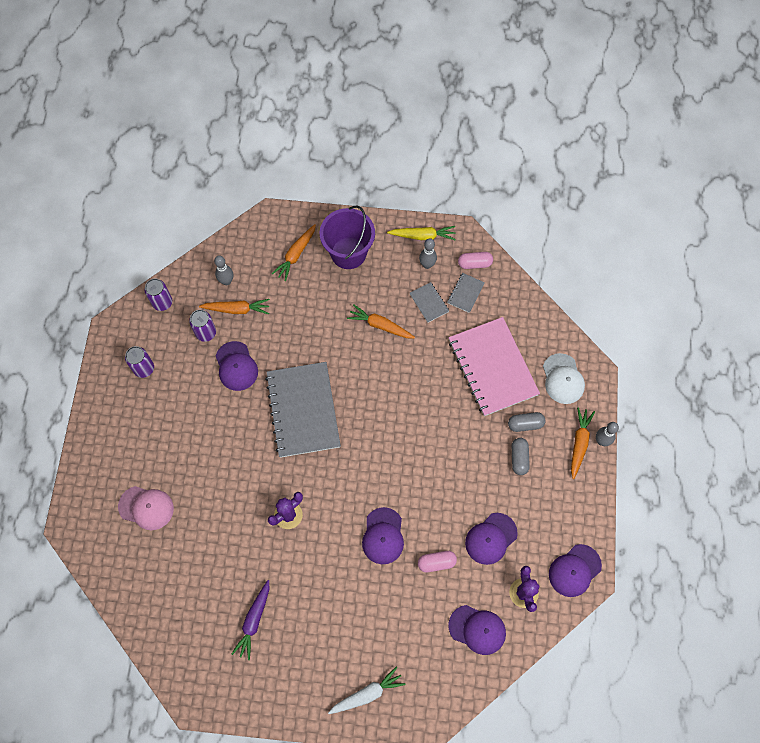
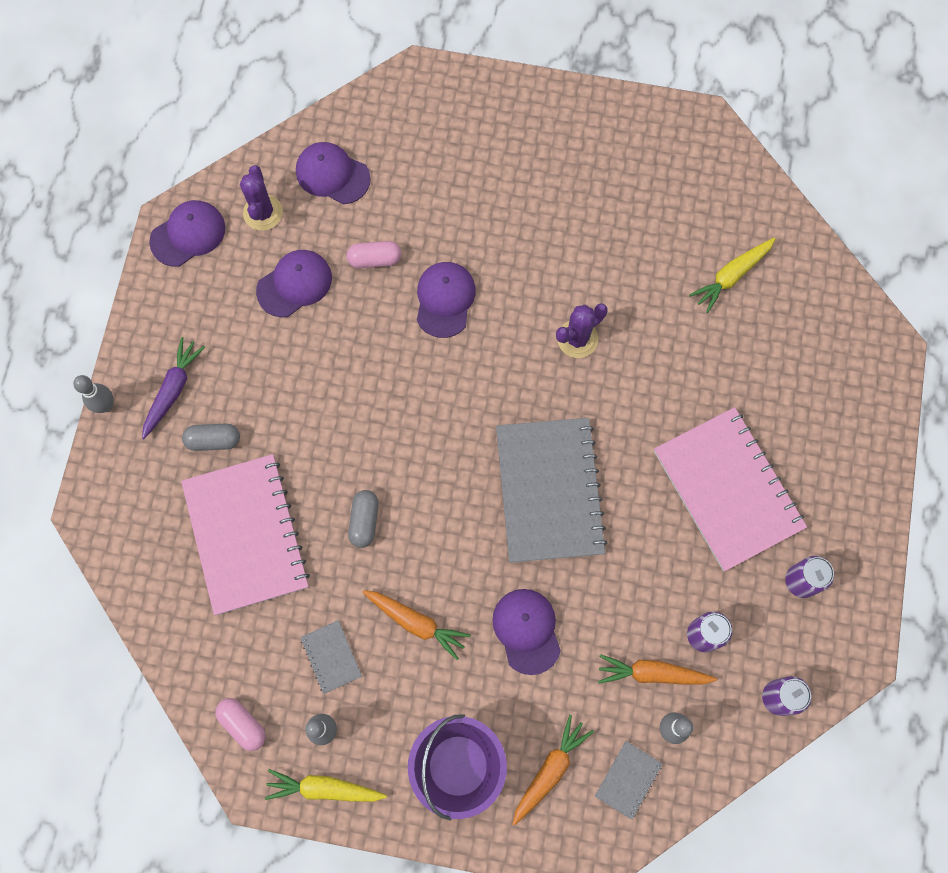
camera: 175 degrees left, 5 degrees up
(146, 508) = (782, 366): pink cap -> none
(178, 572) = (731, 276): none -> yellow carrot
(187, 420) = (727, 489): none -> pink notebook
(236, 366) = (653, 572): purple cap -> purple cap (527, 630)
(254, 621) = (627, 208): purple carrot -> purple carrot (173, 390)
(367, 693) = (483, 114): white carrot -> none
(465, 293) = (267, 669): grey notebook -> grey notebook (628, 779)
(474, 264) = (243, 724): pink capsule -> pink capsule turned 45 degrees clockwise
(519, 458) = (233, 390): grey capsule -> grey capsule (364, 521)
(563, 379) = (140, 506): white cap -> none
(579, 443) = (139, 405): orange carrot -> none

